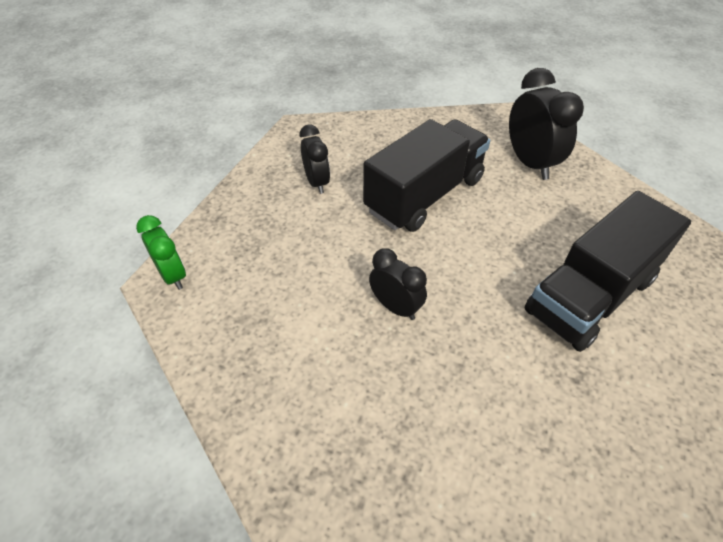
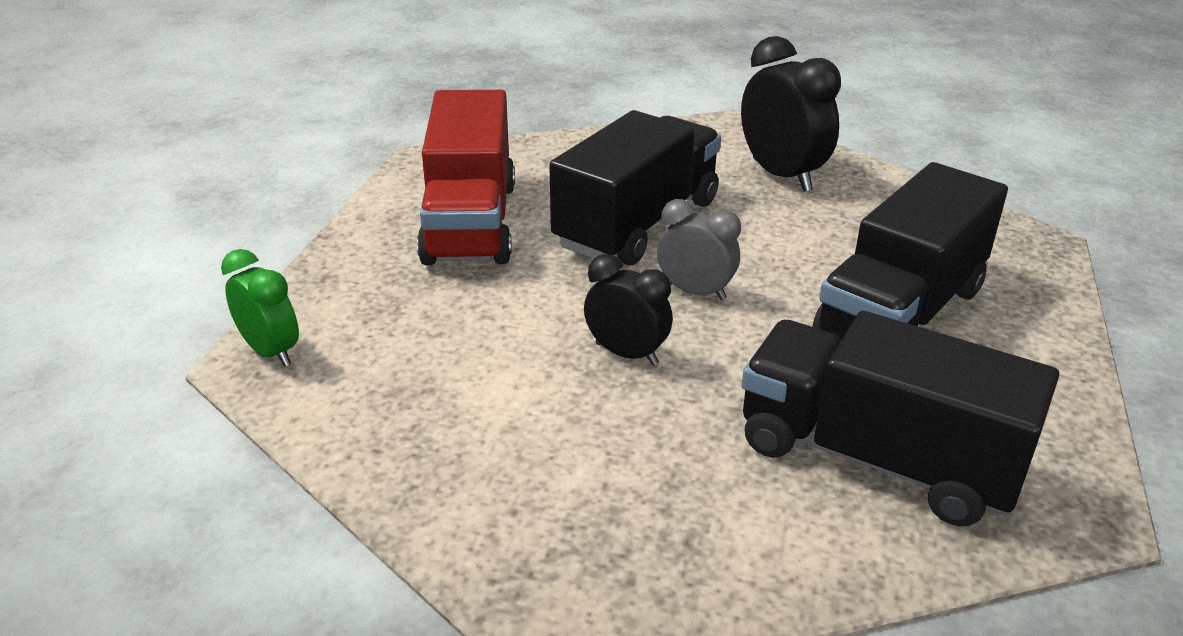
camera: 10 degrees left, 15 degrees down
(317, 182) = (470, 222): black clock -> red truck
(452, 259) = (695, 292): none -> grey clock
(548, 424) = (876, 458): none -> black truck

